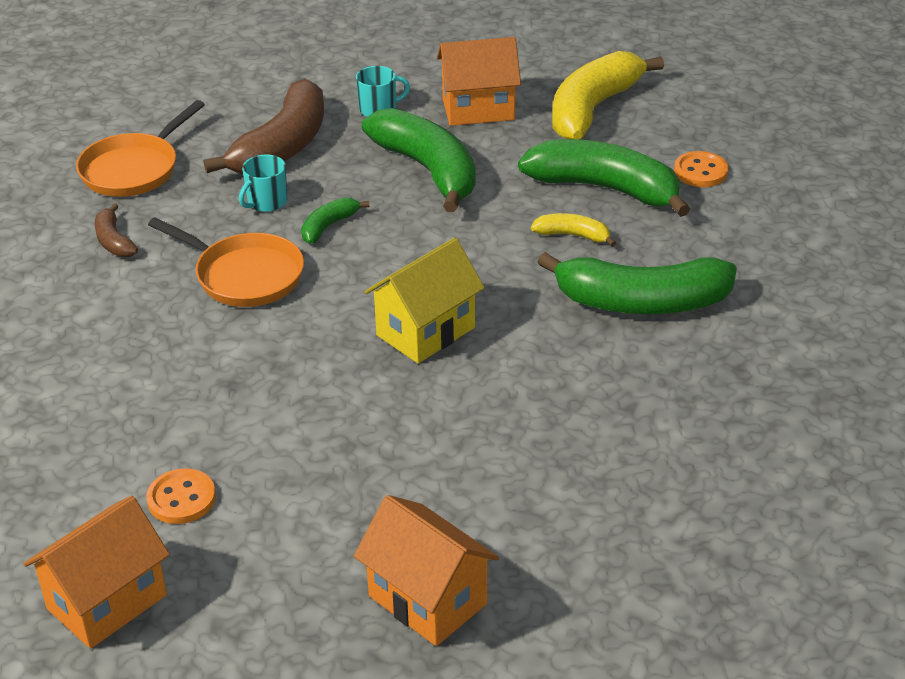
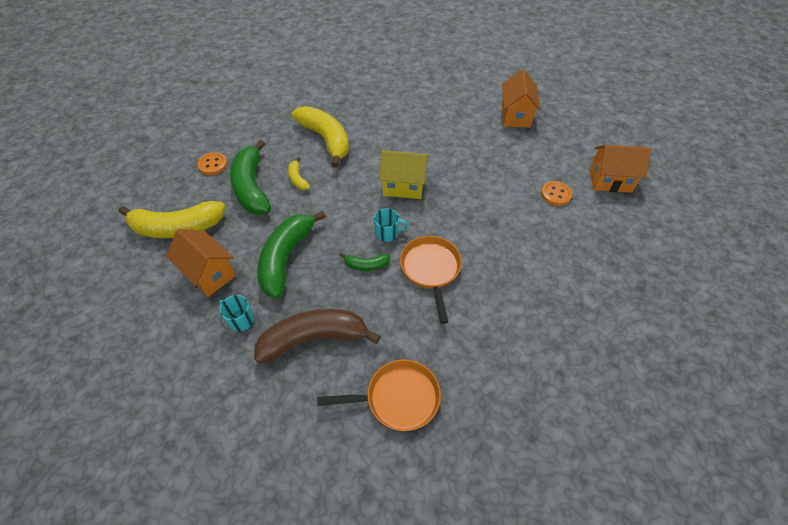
camera: 130 degrees left, 15 degrees up
(114, 241) = (462, 347): brown banana -> none
(266, 202) = (370, 305): turquoise mug -> turquoise mug (387, 233)
(641, 302) = (326, 139): green banana -> yellow banana

